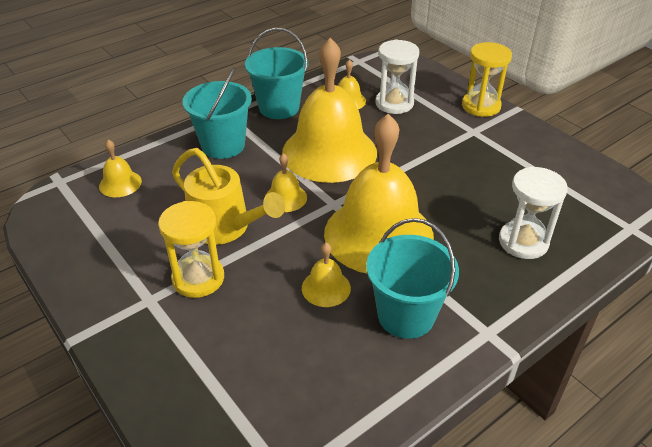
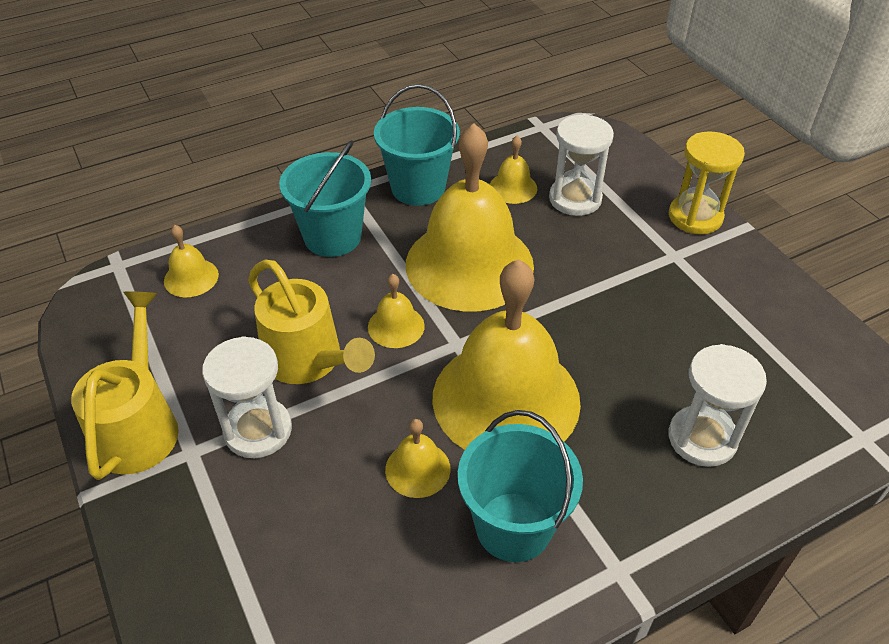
camera: 10 degrees right, 5 degrees up
(103, 287) = (139, 425): none -> yellow watering can
(198, 278) = (258, 430): yellow hourglass -> white hourglass

